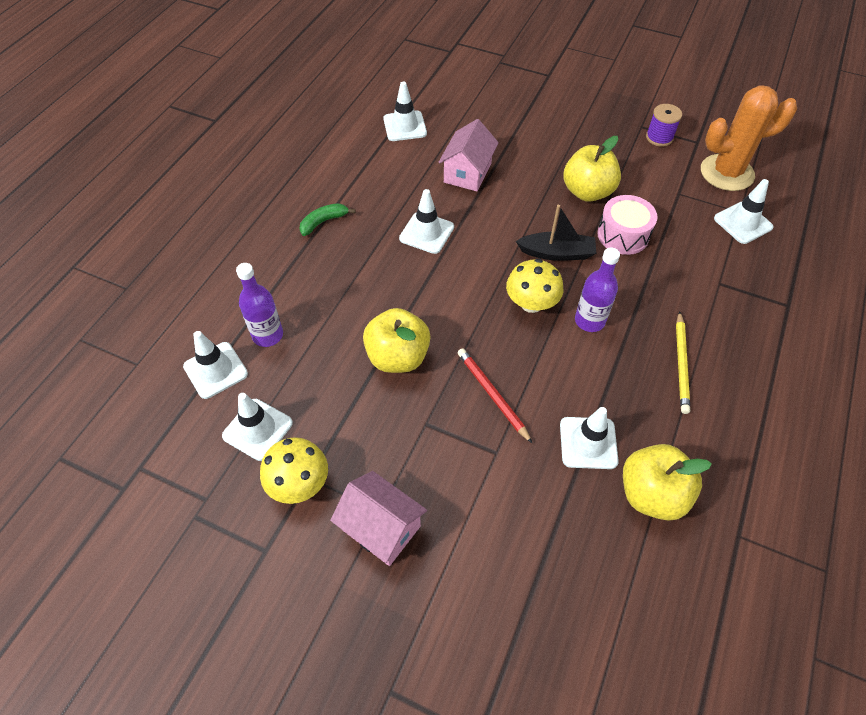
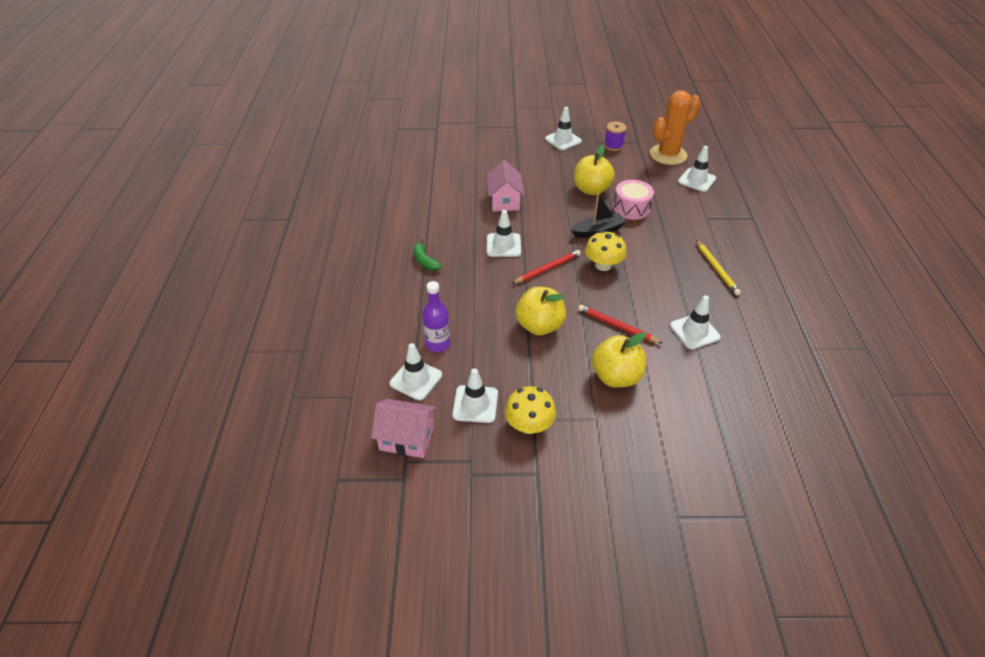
camera: 25 degrees left, 10 degrees down
(323, 222) = (425, 261): green banana -> green banana turned 60 degrees counterclockwise
(381, 528) = (603, 429): pink house -> pink house (407, 438)
(405, 126) = (439, 184): white traffic cone -> white traffic cone (563, 140)
(458, 283) = (547, 269): none -> red pencil
(589, 321) = (646, 263): purple bottle -> none
(651, 494) = (750, 345): yellow apple -> yellow apple (616, 376)

